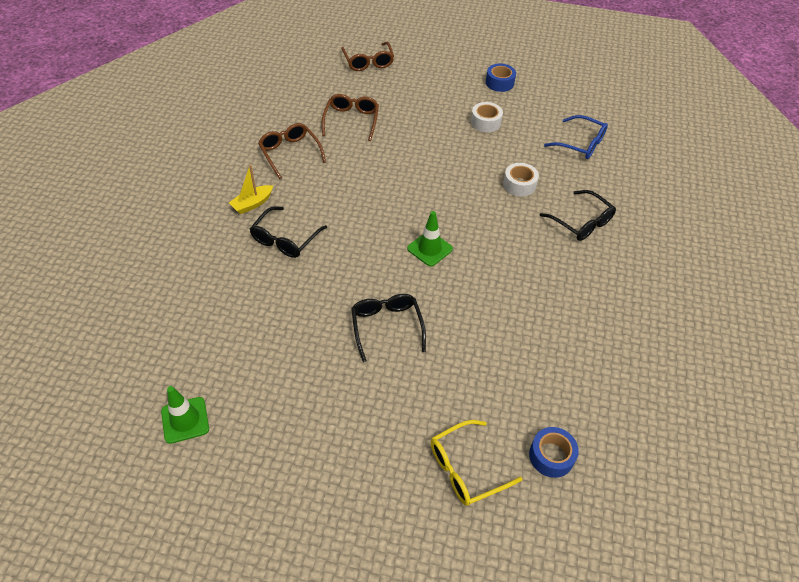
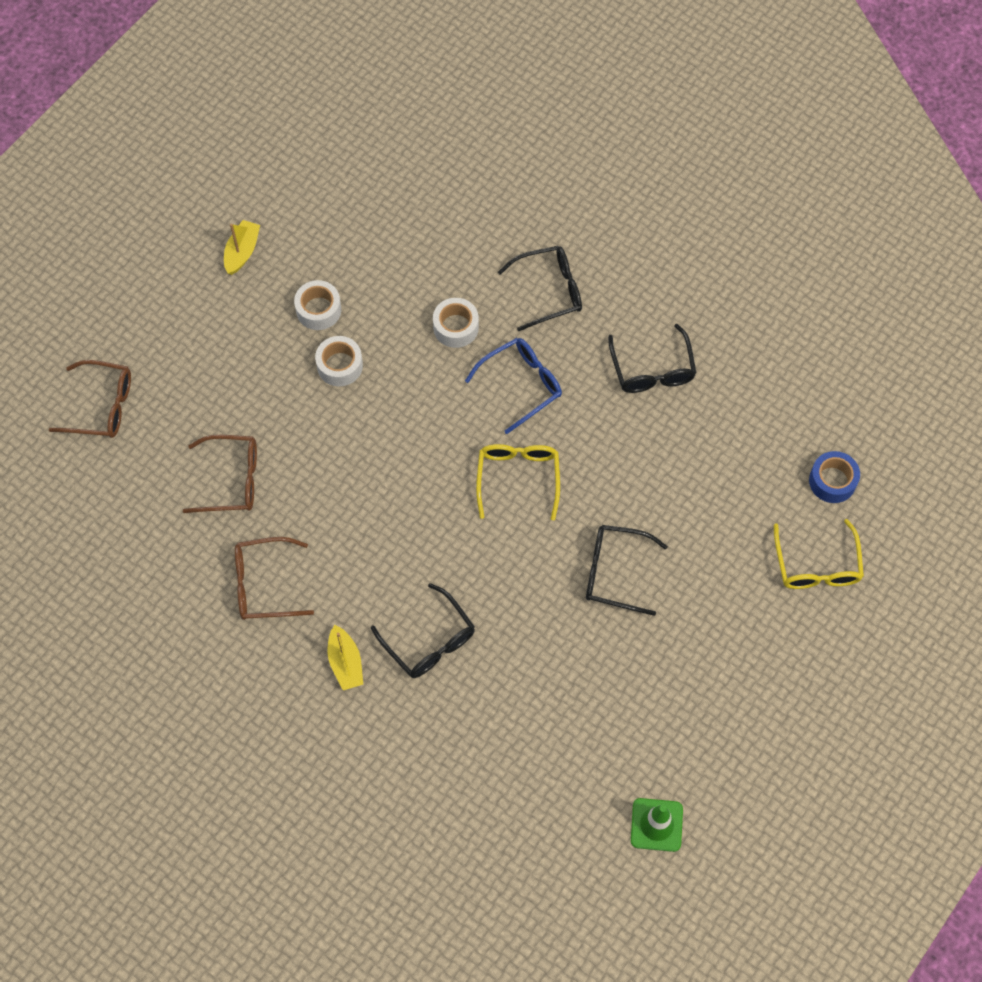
camera: 65 degrees left, 15 degrees up
(351, 121) = (231, 480): brown glasses -> brown glasses turned 150 degrees clockwise
(429, 249) = (518, 478): green traffic cone -> yellow glasses
(455, 142) = (340, 365): none -> white tape
(499, 83) = (242, 252): blue tape -> yellow boat
(564, 298) = (652, 369): none -> black glasses
(580, 144) = (415, 218): blue glasses -> blue glasses (521, 385)

